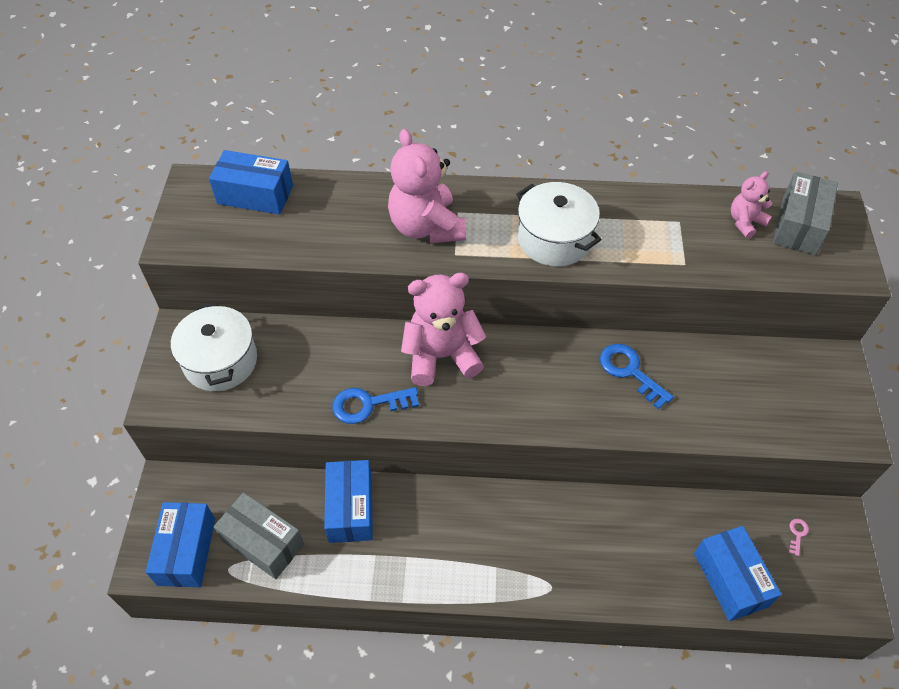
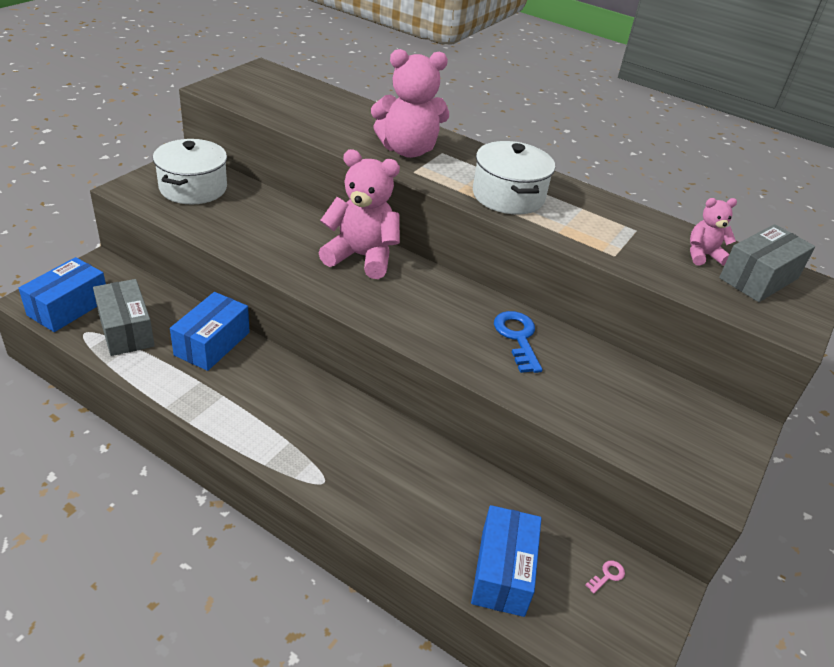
camera: 25 degrees right, 15 degrees down
(255, 195) = (298, 89): blue box -> none
(368, 405) = (272, 257): blue key -> none
(426, 227) = (408, 150): pink teddy bear -> pink teddy bear turned 105 degrees counterclockwise

